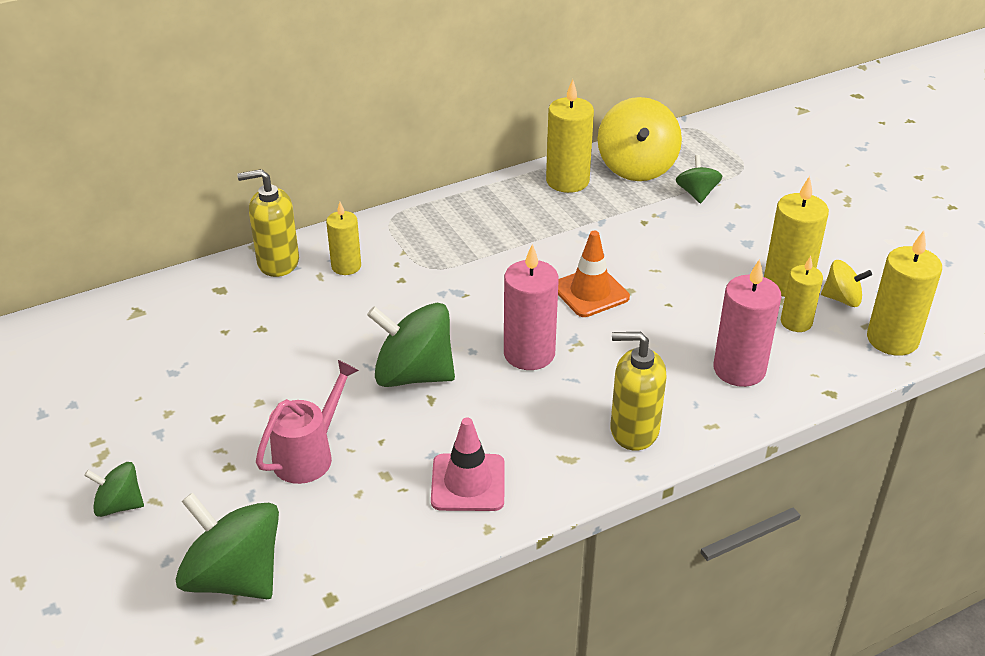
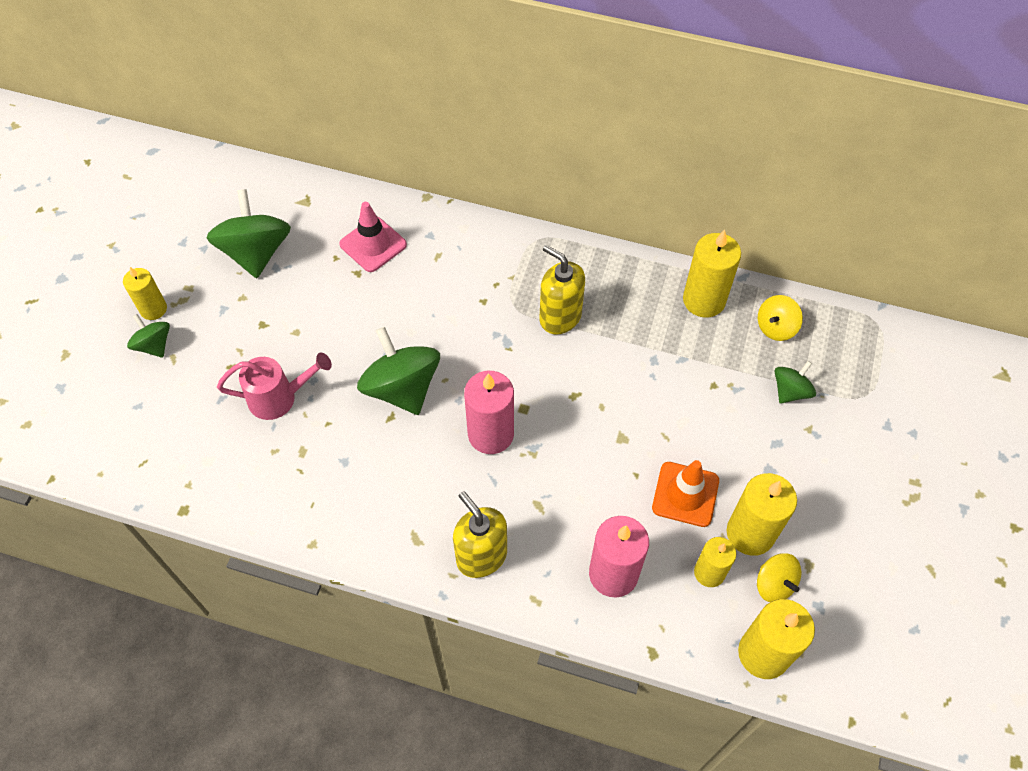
camera: 45 degrees right, 20 degrees up
(234, 577) = (156, 449): green spinning top -> green spinning top (256, 252)
(278, 262) = (425, 223): yellow soap dispenser -> yellow soap dispenser (560, 317)
(346, 266) = (462, 260): yellow candle -> yellow candle (153, 309)
(468, 483) = (339, 501): pink traffic cone -> pink traffic cone (373, 244)
(590, 292) = (594, 417): orange traffic cone -> orange traffic cone (685, 494)
(636, 167) = (775, 327): yellow spinning top -> yellow spinning top, size x0.54

